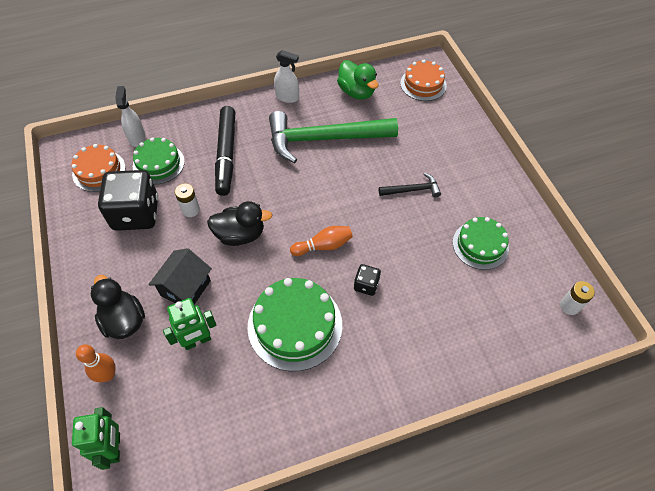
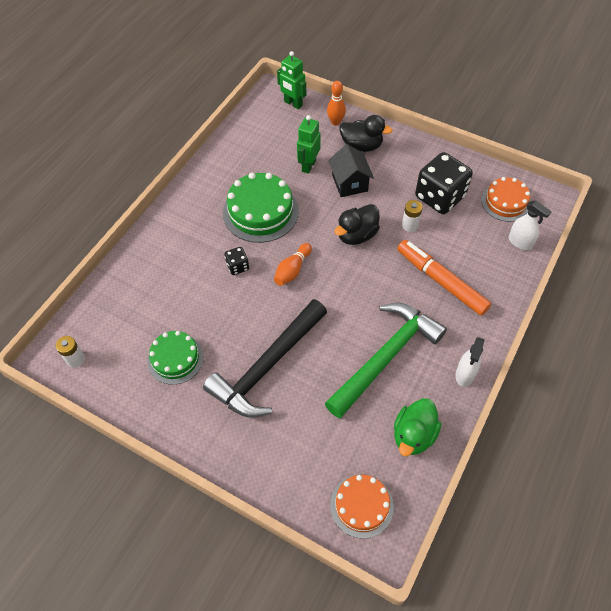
camera: 140 degrees right, 0 degrees up
(158, 164) = (476, 237): green cake -> none
(226, 155) = (441, 281): black marker -> orange marker
(287, 97) = (465, 374): white spray bottle -> white spray bottle turned 45 degrees counterclockwise
(356, 92) = (413, 435): green duck -> green duck turned 75 degrees counterclockwise
(412, 190) = (267, 367): black hammer -> black hammer, size x2.23

